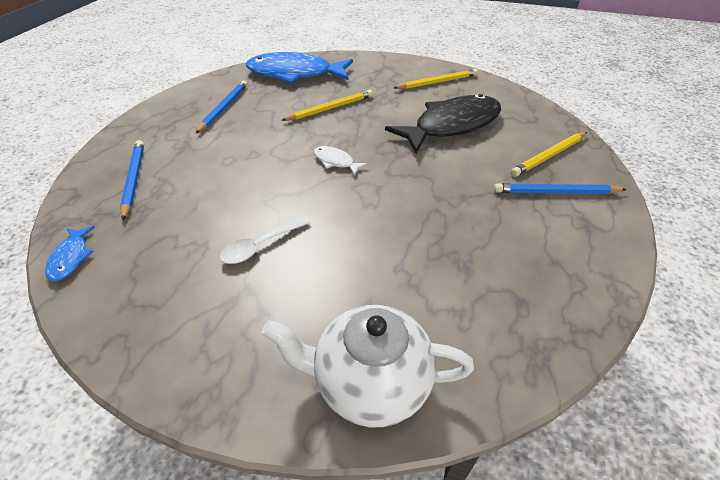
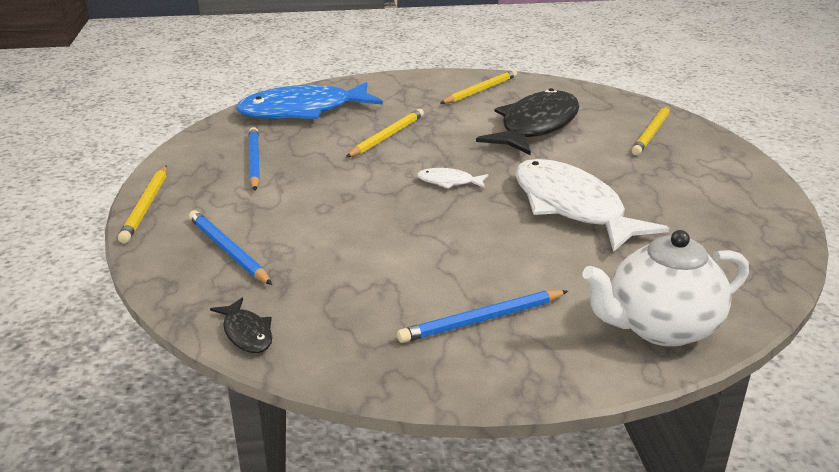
camera: 25 degrees left, 15 degrees down
(71, 258) = (246, 333): blue fish -> black fish
(126, 127) = (146, 206): none -> yellow pencil
(261, 246) = (451, 267): white spoon -> none
(410, 215) = (572, 207): none -> white fish
(555, 192) = (683, 159): blue pencil -> blue pencil (482, 319)

